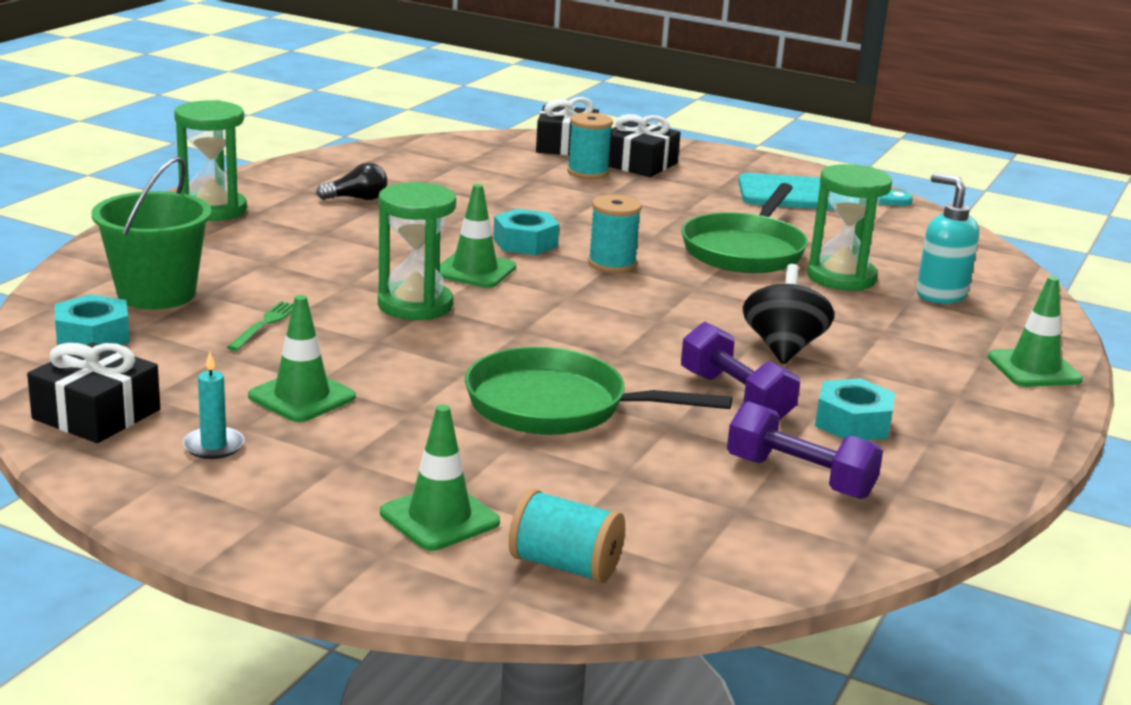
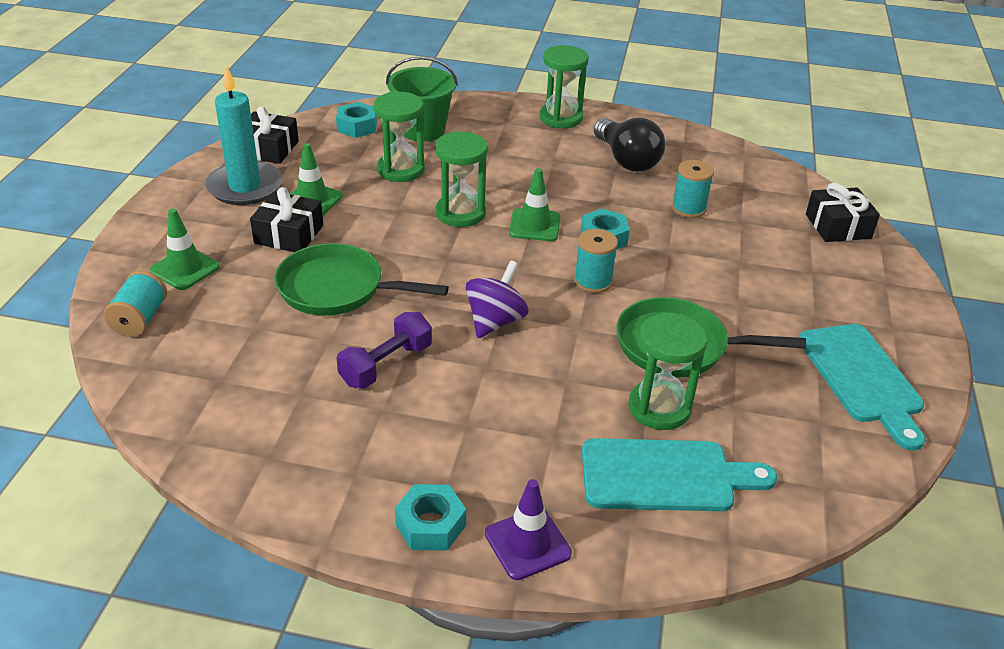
camera: 75 degrees right, 15 degrees up
(213, 446) = (245, 187): turquoise candle -> turquoise candle, size x2.32
(264, 324) = (401, 170): green fork -> green hourglass
(357, 199) = (626, 160): black light bulb -> black light bulb, size x1.92
(556, 406) = (338, 289): green pan -> green pan turned 75 degrees counterclockwise
(588, 172) = (785, 245): turquoise spool -> turquoise spool (688, 208)
(639, 164) = (835, 268): black gift -> black gift (289, 234)
(669, 324) = (495, 321): none -> purple spinning top
(783, 348) = (485, 383): black spinning top -> none
(799, 477) = (271, 405): purple dumbbell -> none
(853, 423) = (368, 428): turquoise nut -> turquoise nut (430, 525)
(940, 295) = (665, 476): turquoise soap dispenser -> turquoise cutting board
(1034, 369) = (527, 544): green traffic cone -> purple traffic cone

